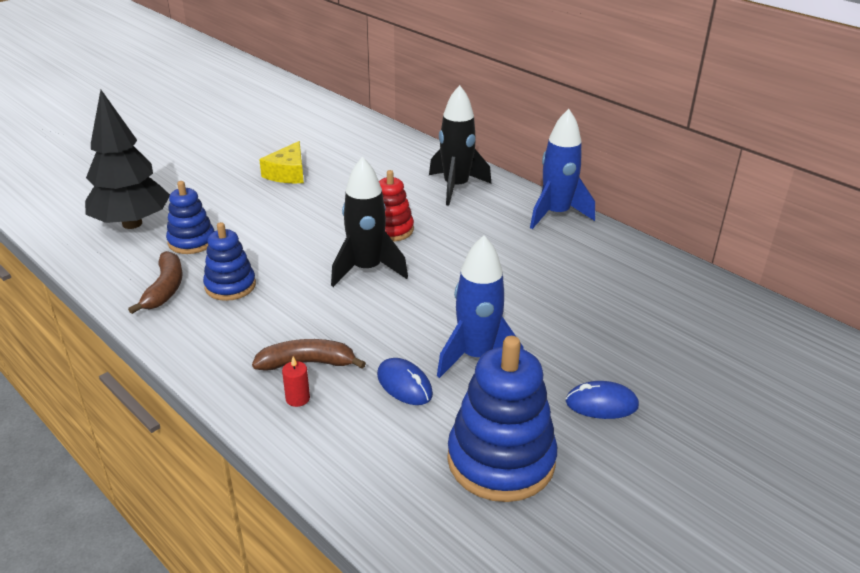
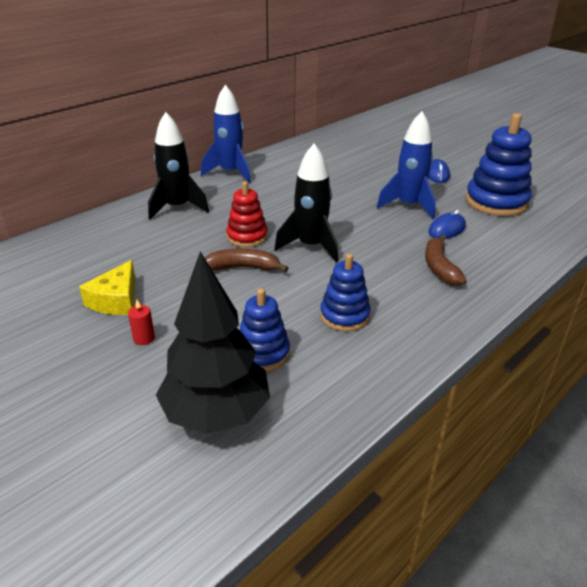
camera: 90 degrees left, 0 degrees up
(165, 289) = (356, 358): brown banana -> brown banana (243, 268)
(288, 173) = (116, 300): yellow cheese -> yellow cheese turned 90 degrees clockwise
(297, 398) = (479, 269): red candle -> red candle (144, 338)

